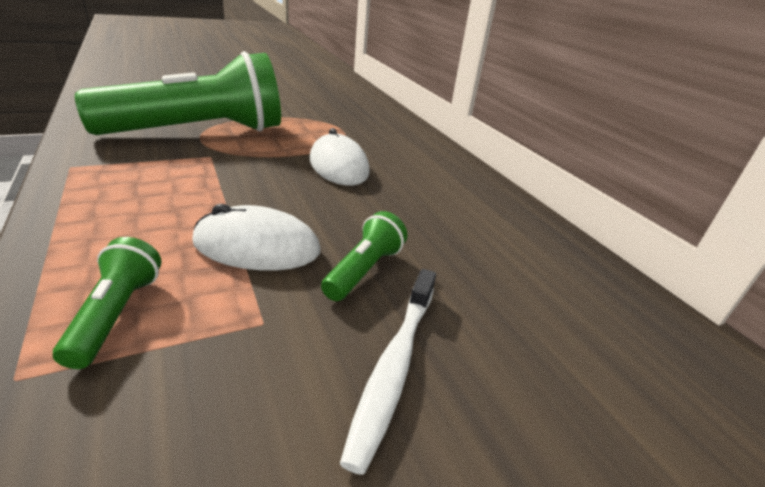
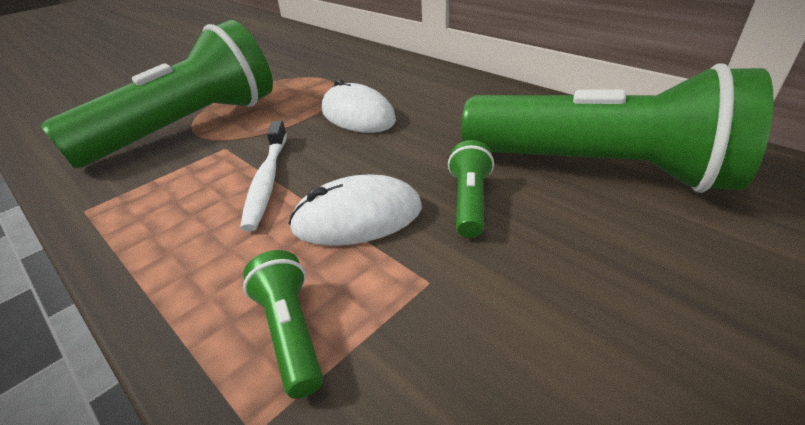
camera: 15 degrees left, 5 degrees up
(394, 366) = (567, 271): white toothbrush -> white toothbrush (267, 180)
(518, 288) = (599, 169): none -> green flashlight

